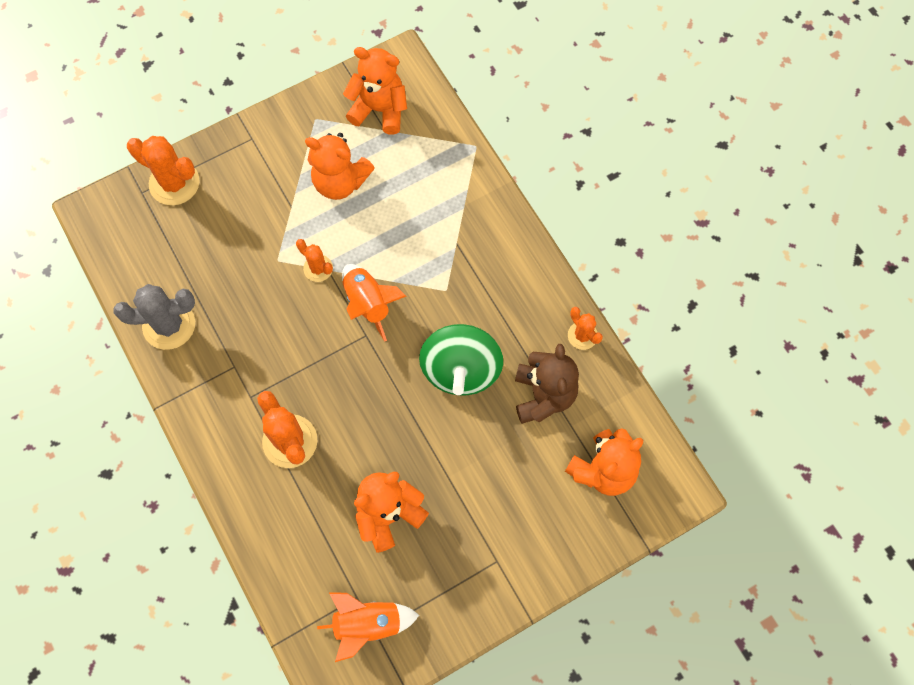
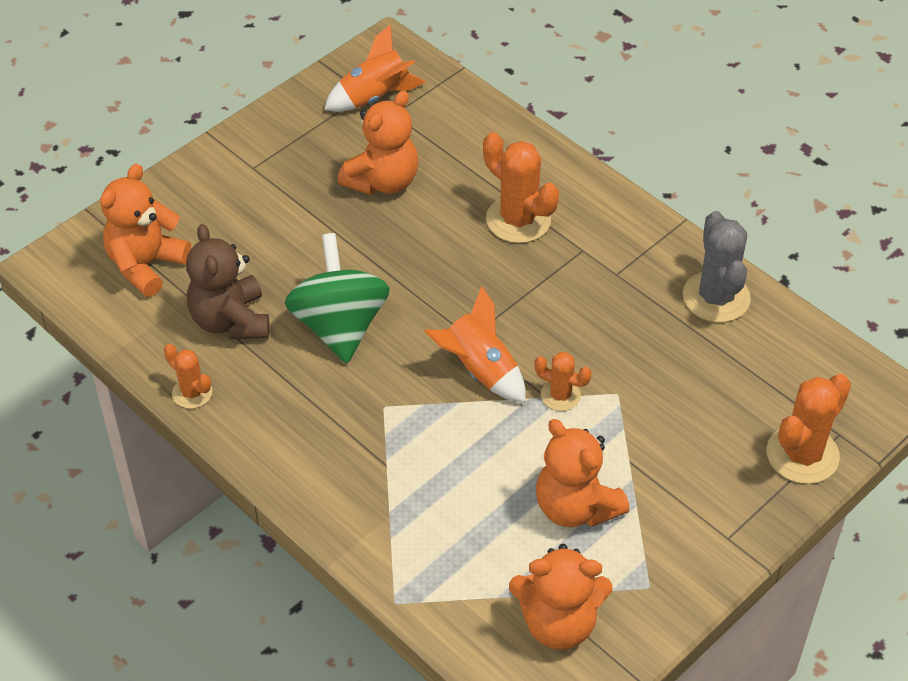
camera: 165 degrees right, 20 degrees down
(169, 325) = (716, 297): grey cactus -> grey cactus turned 75 degrees counterclockwise
(174, 183) = (802, 455): orange cactus -> orange cactus turned 60 degrees counterclockwise
(340, 182) = (575, 507): orange teddy bear -> orange teddy bear turned 135 degrees counterclockwise

